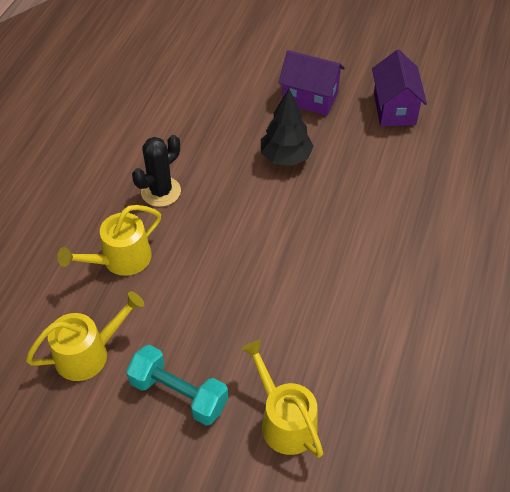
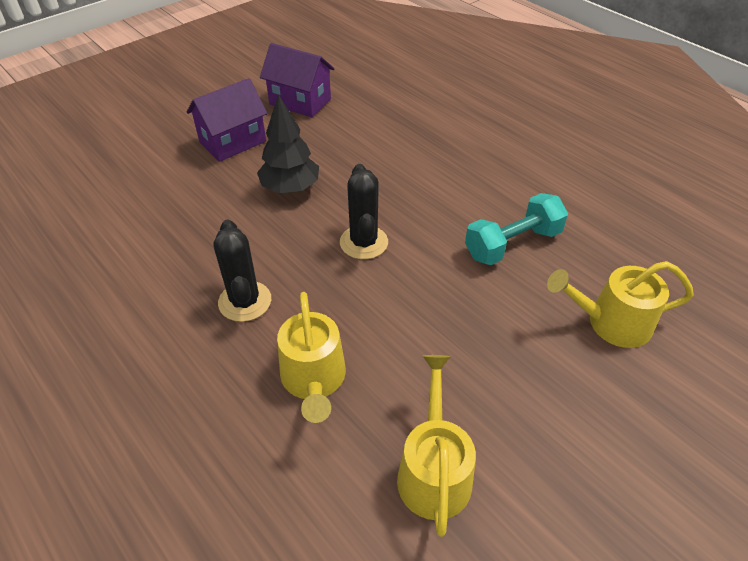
camera: 60 degrees left, 5 degrees down
(179, 394) = (539, 399): turquoise dumbbell -> turquoise dumbbell (512, 244)
(260, 227) = (363, 242): none -> black cactus

